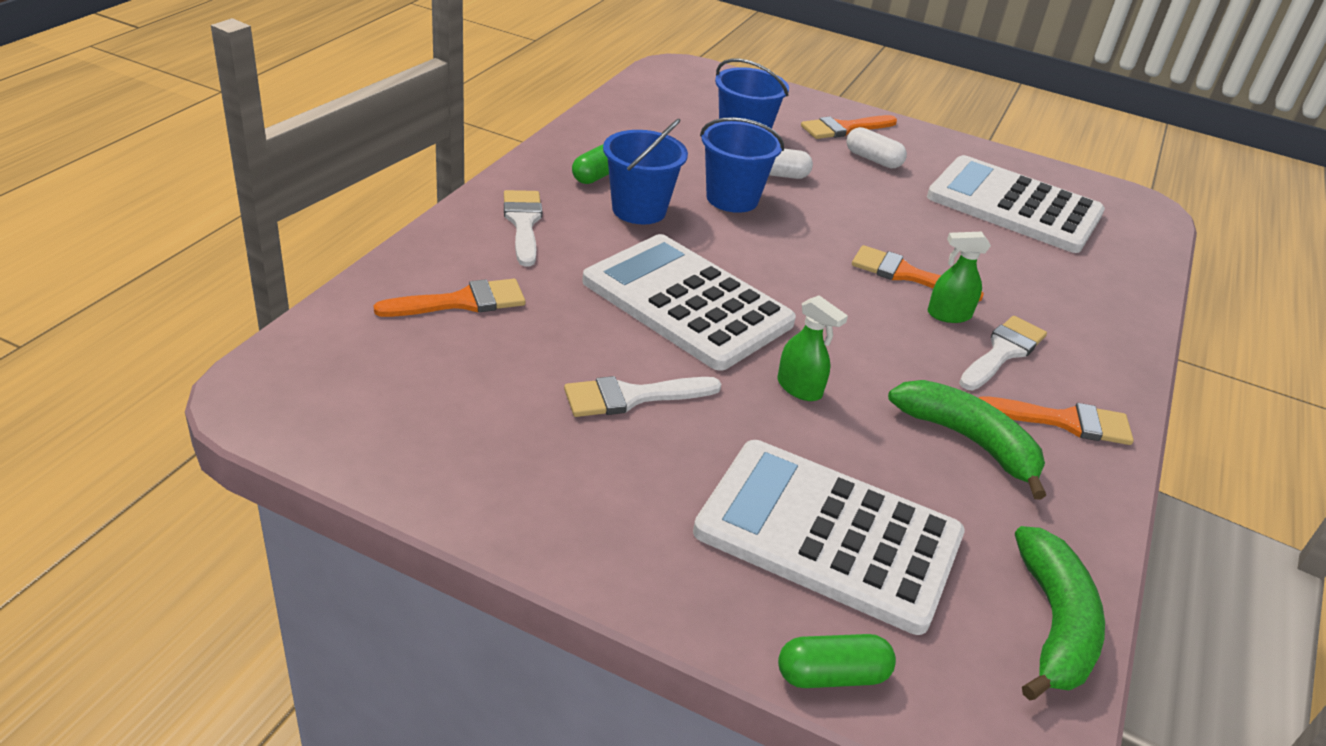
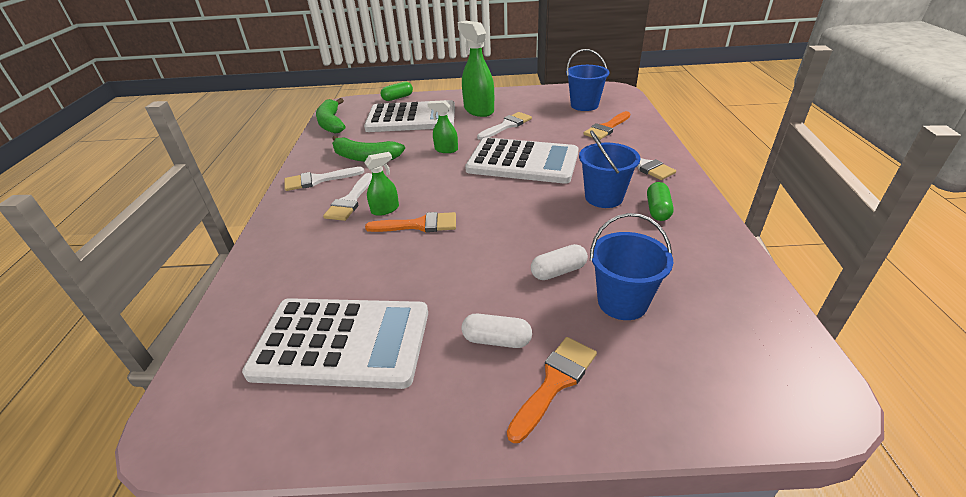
camera: 160 degrees right, 0 degrees up
(645, 482) = (478, 110): none -> green spray bottle
(732, 199) = (564, 232): blue bucket -> blue bucket (584, 105)
(1064, 421) = (318, 180): orange brush -> white brush

